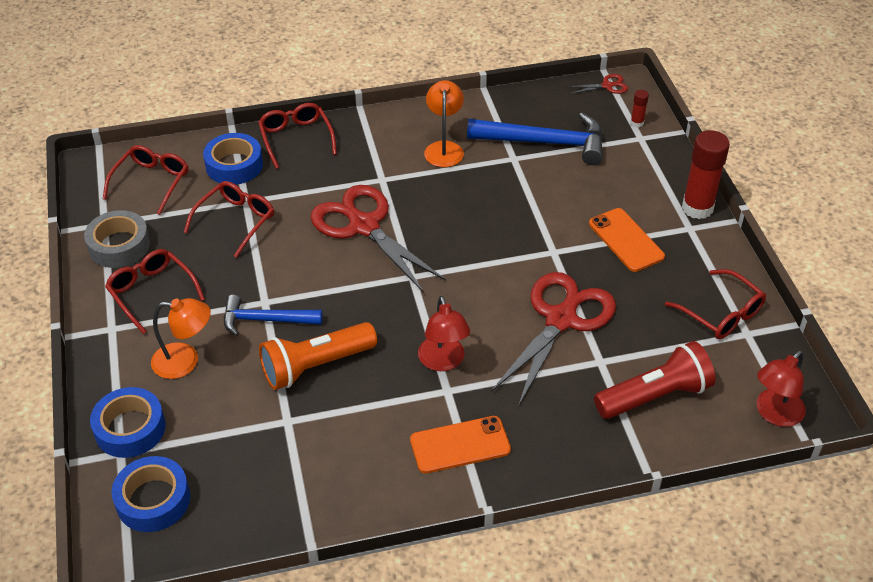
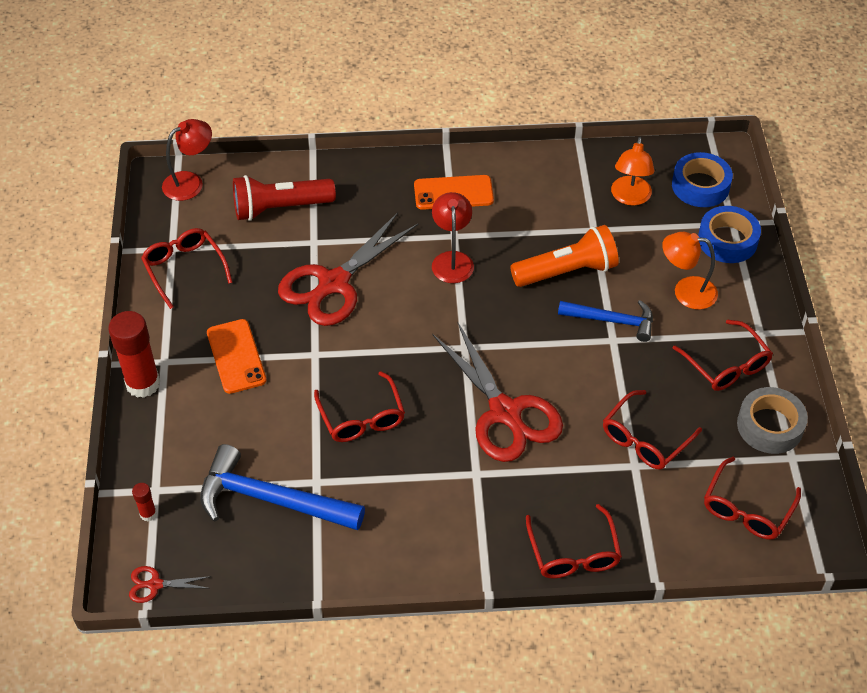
camera: 170 degrees left, 5 degrees up
(234, 165) = (650, 520): blue tape -> none
(444, 148) = (394, 509): orange lamp -> orange lamp (630, 197)
(491, 206) = (362, 417): none -> red glasses

